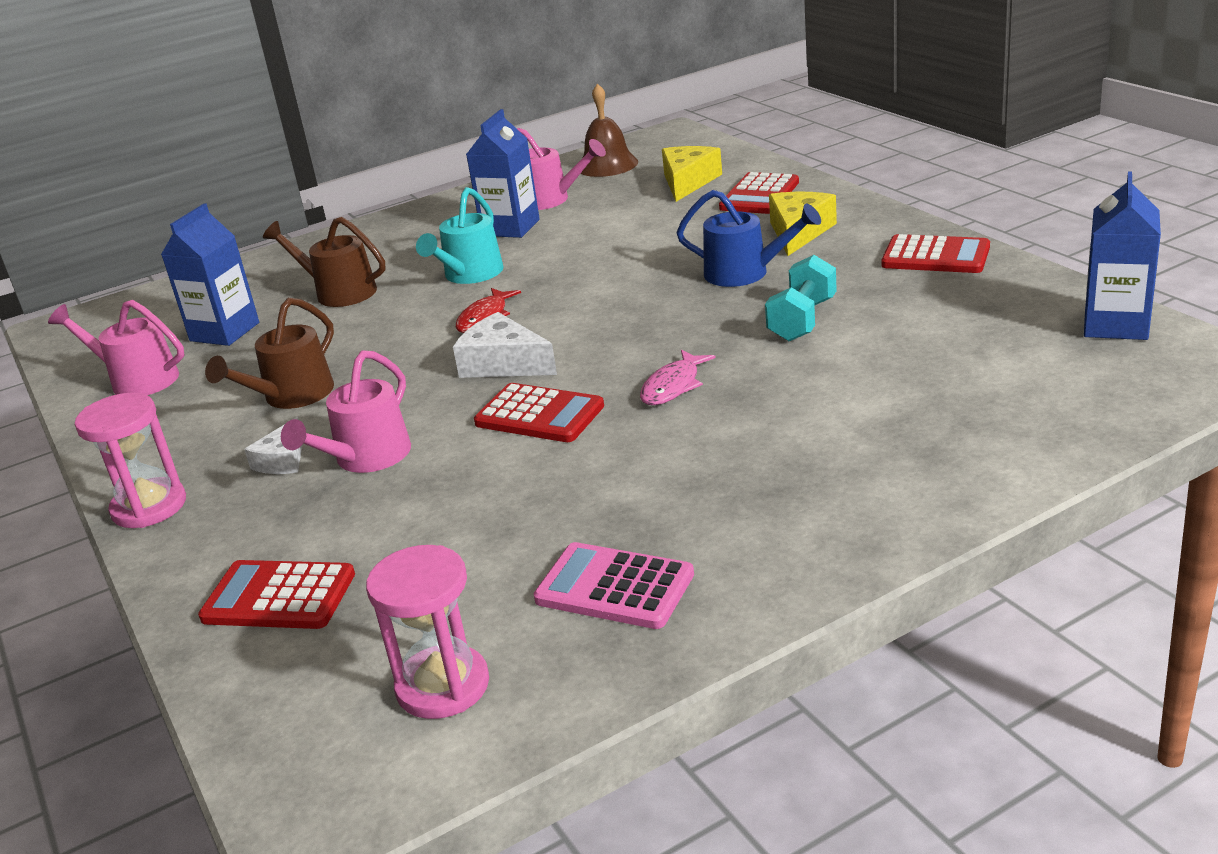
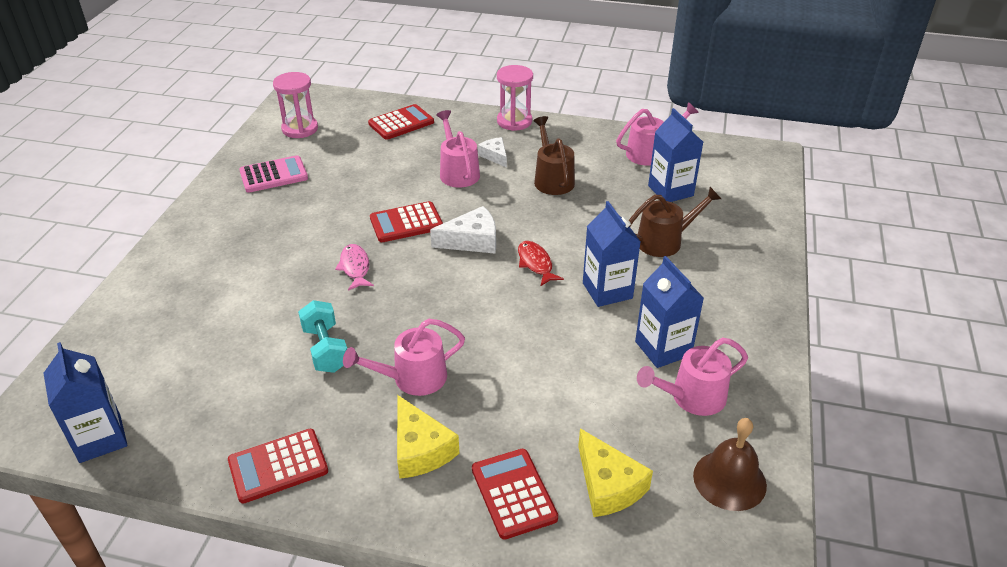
camera: 130 degrees right, 10 degrees up
(469, 275) = (607, 290): turquoise watering can -> blue carton
(745, 273) = (412, 378): blue watering can -> pink watering can

